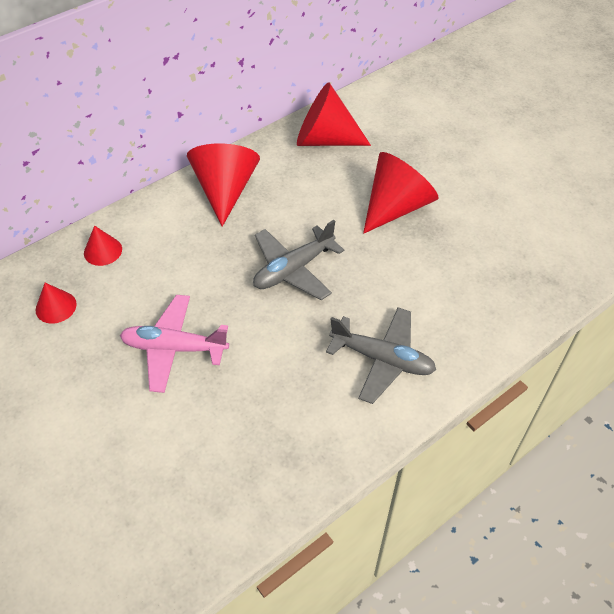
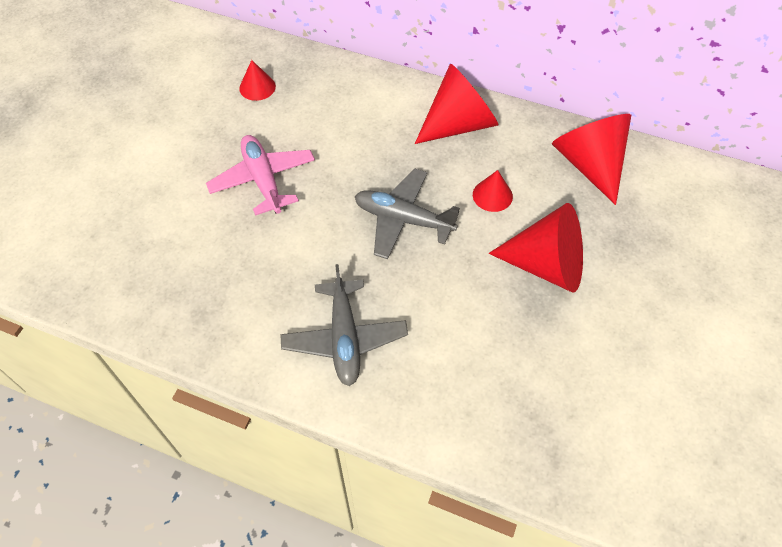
camera: 60 degrees right, 5 degrees up
(103, 251) = (331, 83): red cone -> red cone (492, 195)

